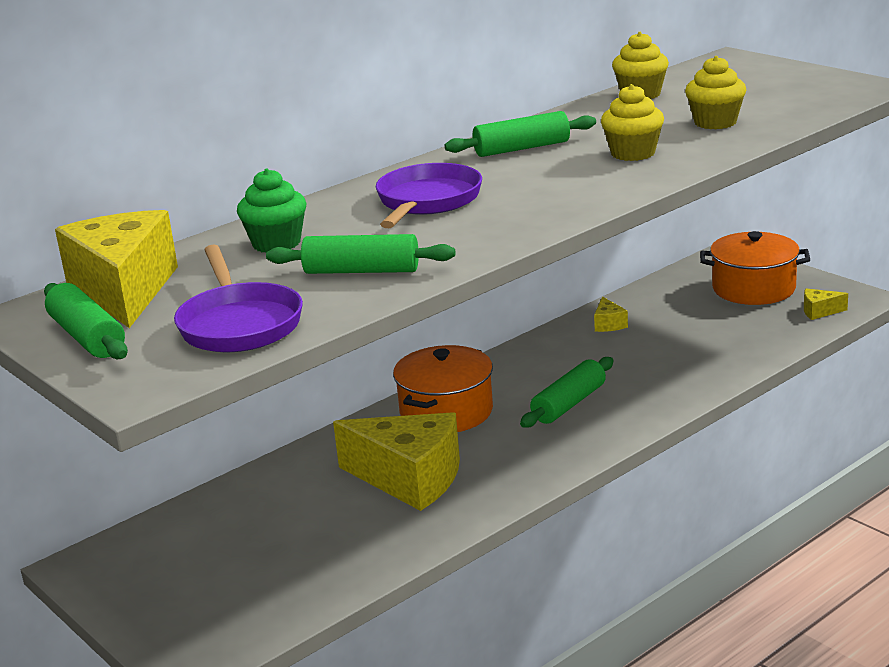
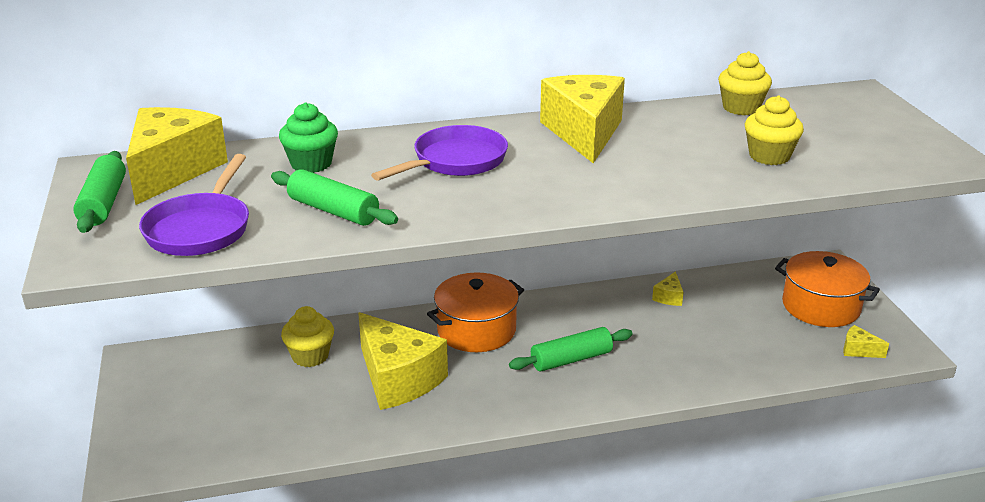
camera: 25 degrees right, 5 degrees up
(522, 148) = (584, 133): green rolling pin -> yellow cheese
(633, 153) = (663, 166): yellow cupcake -> yellow cupcake (310, 356)

